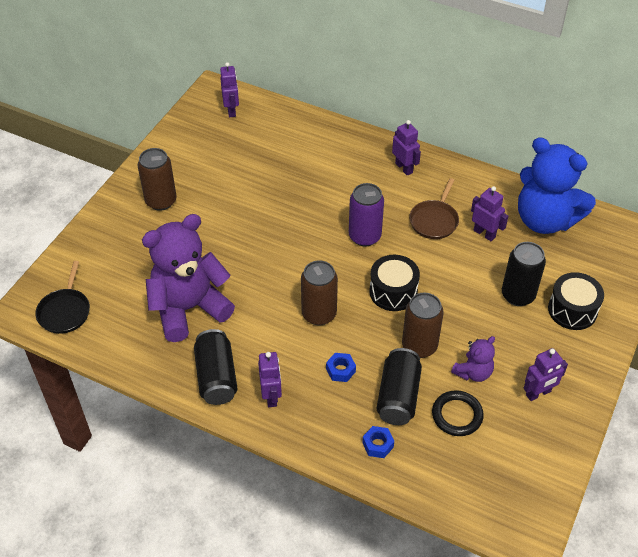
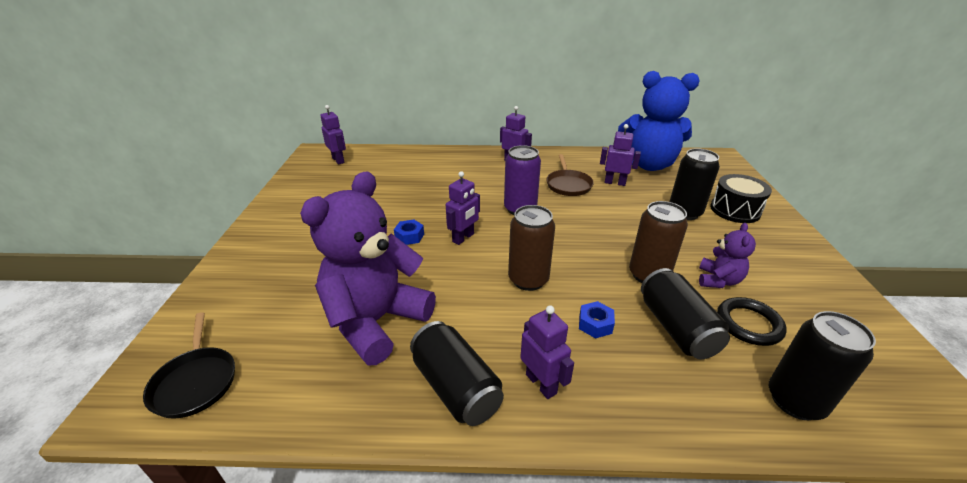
camera: 25 degrees left, 15 degrees down
(161, 201) = (295, 234): brown can -> none
(378, 445) = (709, 390): blue nut -> blue nut (409, 236)
(393, 292) = (582, 240): black drum -> none
(429, 474) = (795, 401): none -> black can
(538, 393) = (789, 277): purple robot -> purple robot (463, 238)

